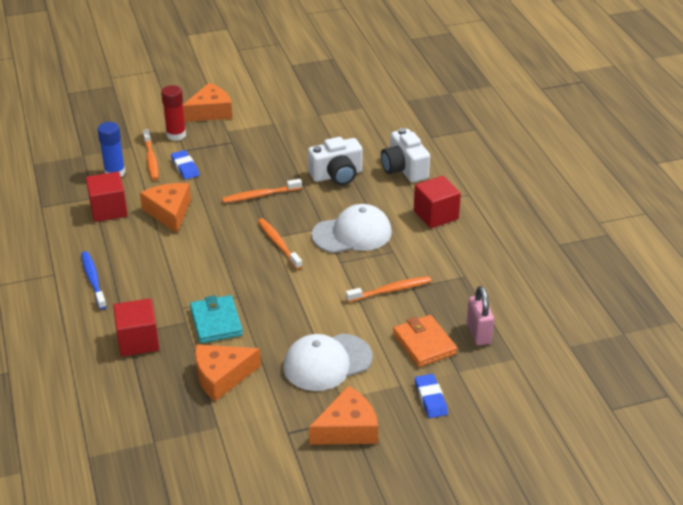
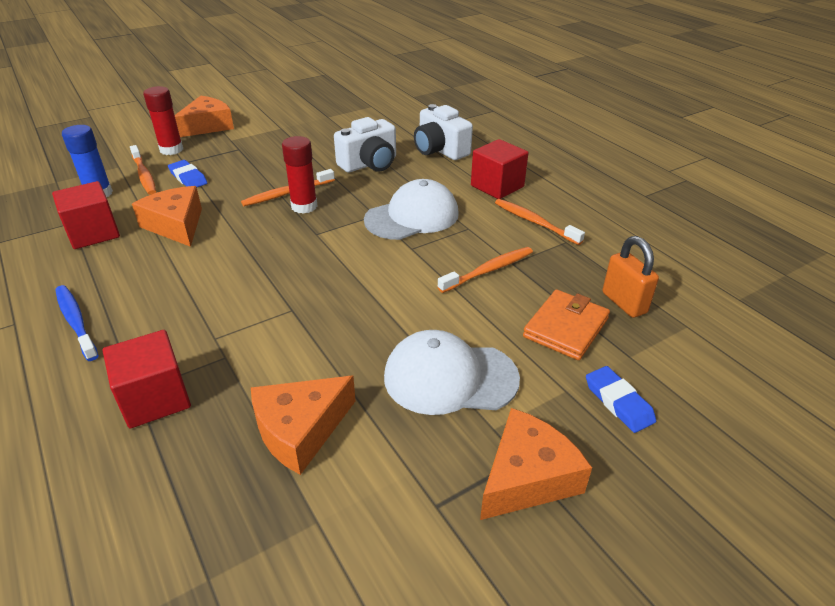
camera: 15 degrees left, 0 degrees up
(216, 322) = (270, 349): turquoise wallet -> none
(270, 210) = (304, 206): none -> red glue stick
(278, 244) = (326, 240): orange toothbrush -> orange toothbrush (534, 222)
(327, 362) = (450, 377): white cap -> white cap turned 45 degrees clockwise
(424, 344) = (565, 328): orange wallet -> orange wallet turned 75 degrees clockwise
(478, 333) = (624, 303): pink padlock -> orange padlock

